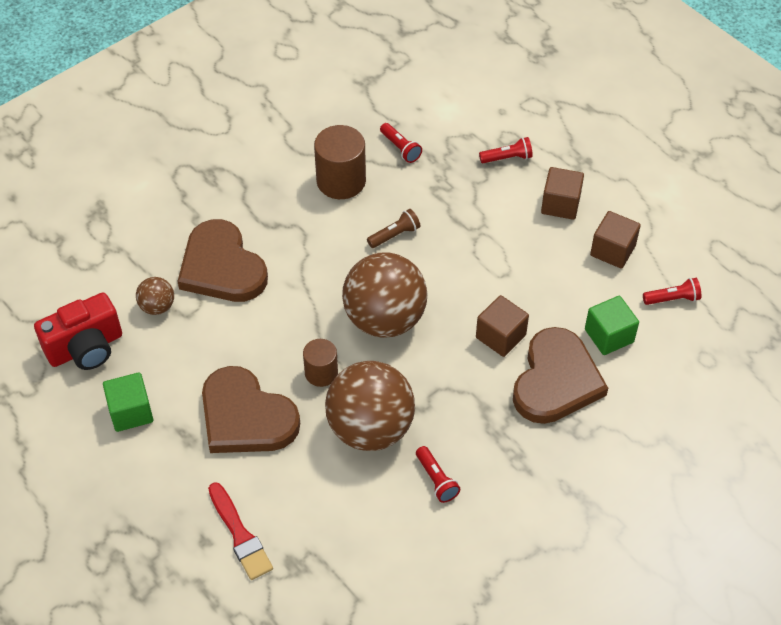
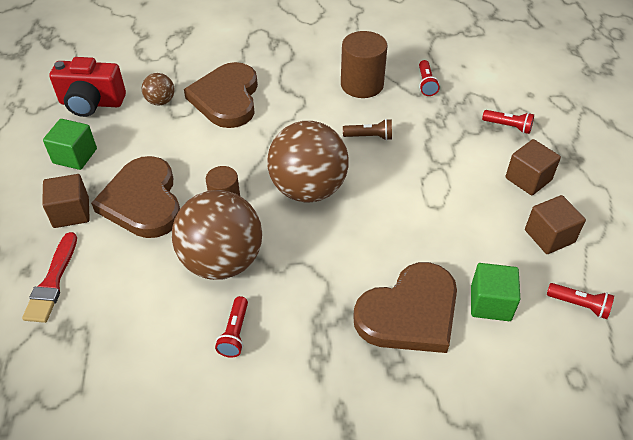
camera: 35 degrees right, 5 degrees down
(500, 336) = (390, 251): brown cube -> brown cube (71, 212)

